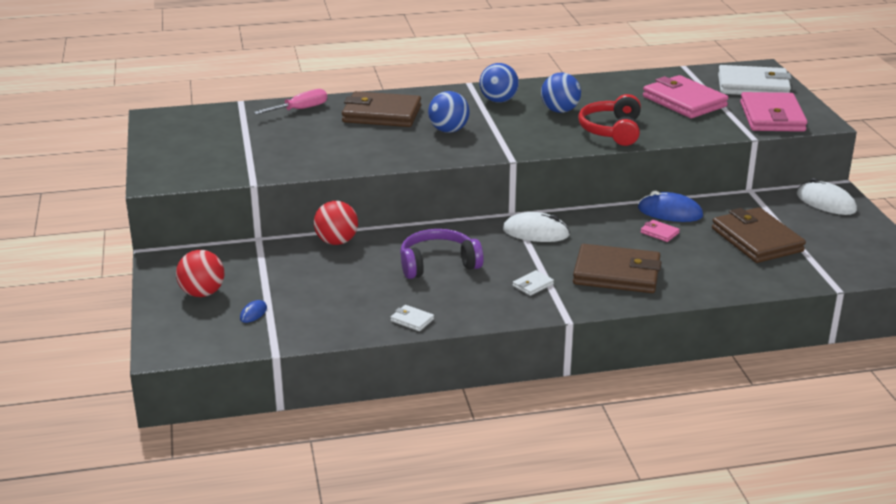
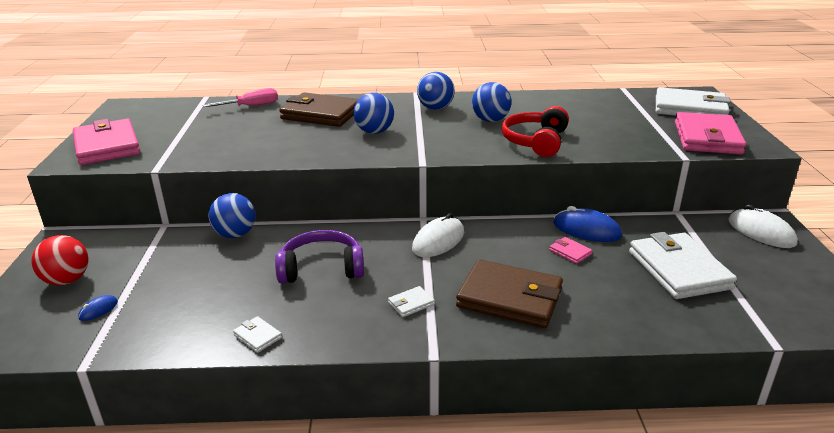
camera: 10 degrees right, 0 degrees up
(336, 242) = (235, 234): red ball -> blue ball
(536, 232) = (438, 241): white mouse -> white mouse turned 75 degrees counterclockwise
(684, 101) = (617, 119): pink wallet -> pink wallet (107, 146)
(757, 240) = (679, 270): brown wallet -> white wallet

